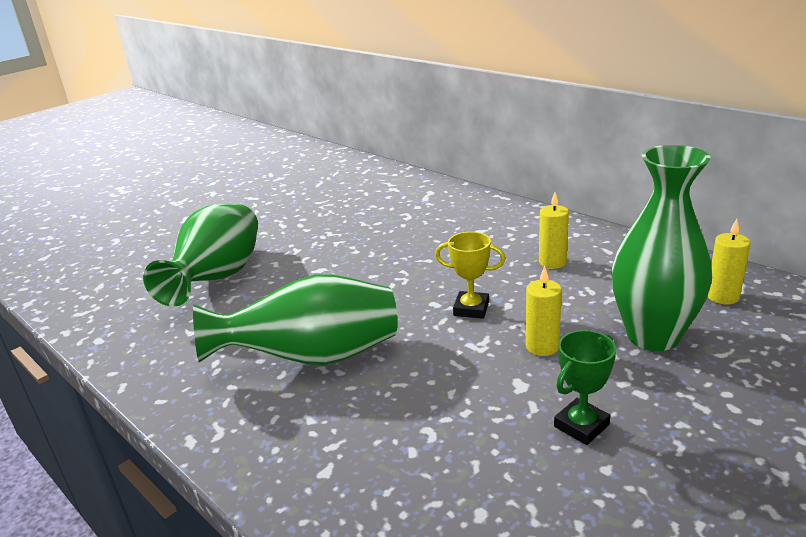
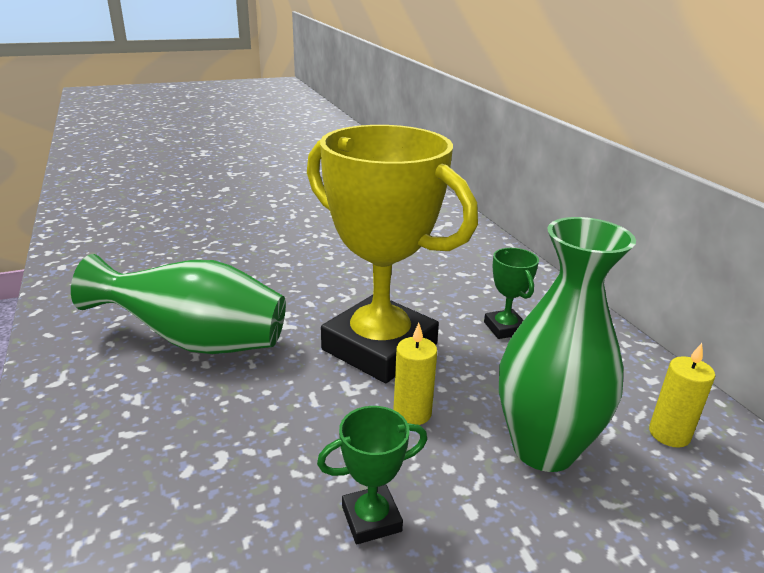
camera: 20 degrees right, 0 degrees up
(219, 278) = (197, 245): green vase -> none
(471, 309) = (379, 347): yellow trophy -> yellow trophy, size x2.47
(552, 262) = (505, 328): yellow candle -> green trophy

